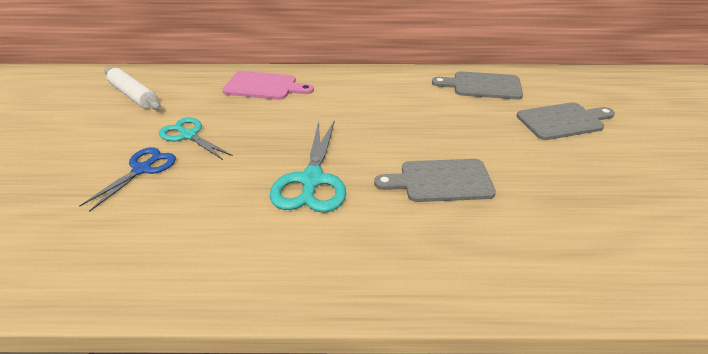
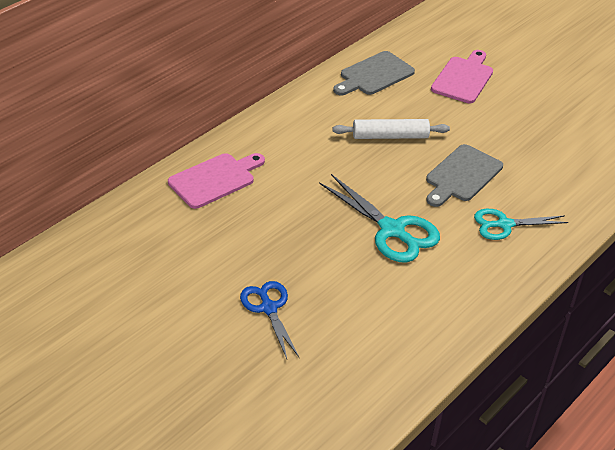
camera: 50 degrees left, 5 degrees up
(133, 95) = (118, 264): white rolling pin -> white rolling pin (390, 136)
(188, 135) = (245, 261): turquoise scissors -> turquoise scissors (504, 224)
(563, 121) = (463, 78): grey cutting board -> pink cutting board

